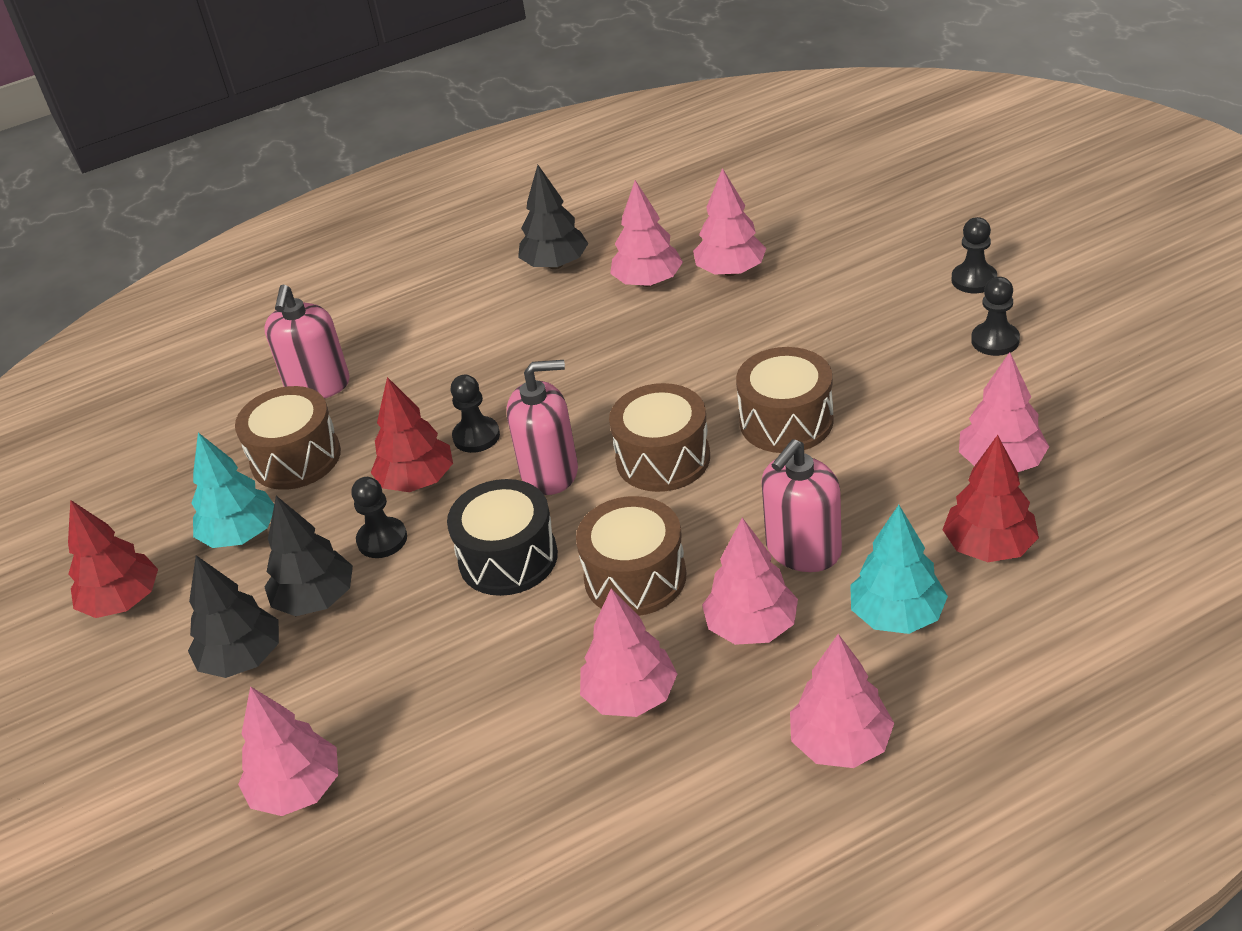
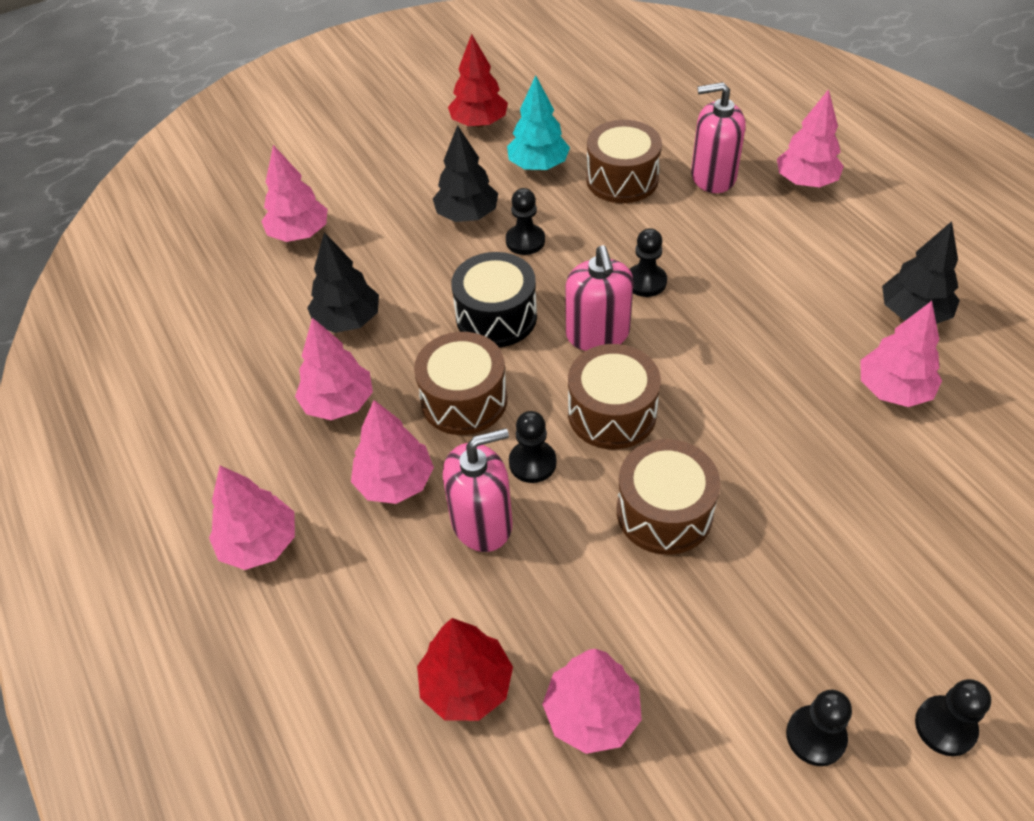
camera: 85 degrees right, 10 degrees up
(242, 658) = (417, 188): black tree -> black tree (347, 320)
(417, 481) = (591, 252): red tree -> none
(726, 515) = (532, 463): none -> black pawn
(730, 271) = (924, 463): pink tree -> pink tree (805, 181)
(803, 549) = (482, 522): pink soap dispenser -> pink soap dispenser turned 120 degrees clockwise
(897, 615) = (389, 595): turquoise tree -> none

